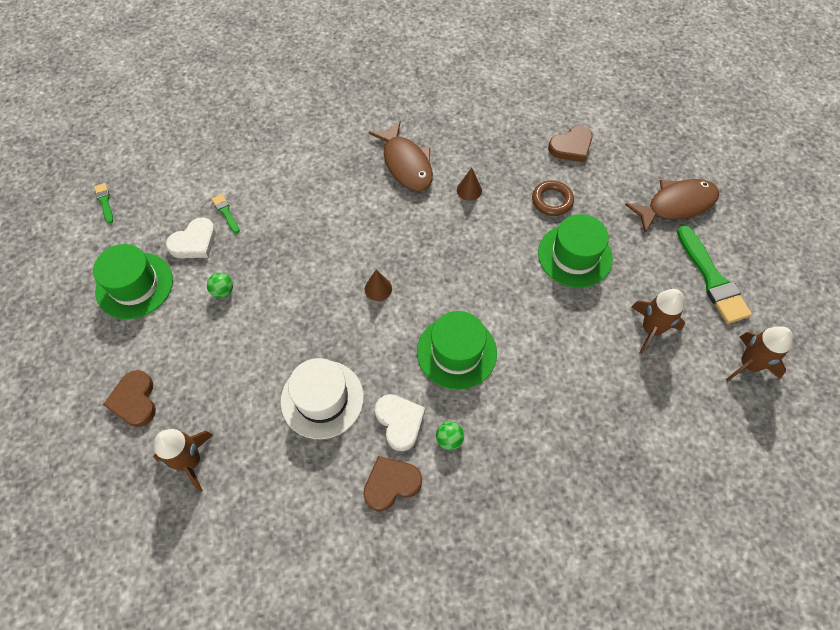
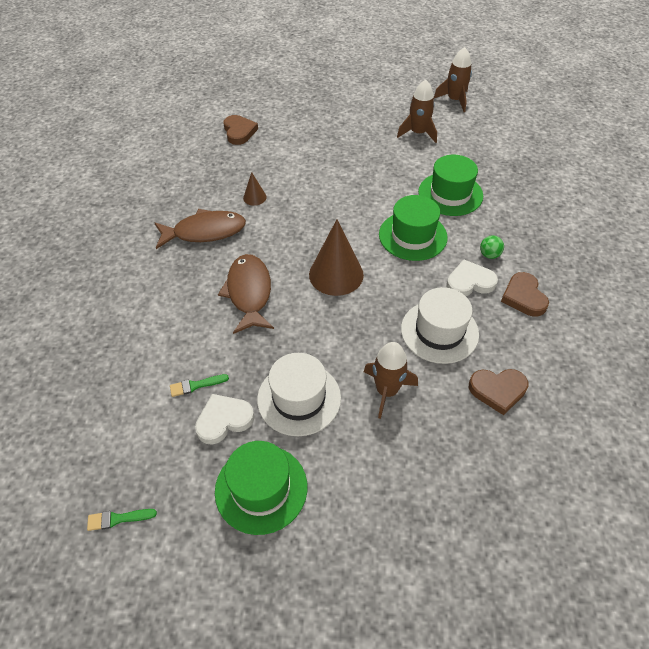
camera: 75 degrees left, 10 degrees down
(134, 401) = (412, 496): brown heart -> brown heart (497, 390)
(190, 461) = (488, 446): brown rocket -> brown rocket (387, 391)
(194, 242) = (224, 420): white heart -> white heart turned 90 degrees counterclockwise
(223, 291) = (299, 398): green ball -> white hat
(378, 288) = (336, 274): brown cone -> brown cone, size x2.10
(552, 200) = (287, 154): brown ring -> none
(575, 255) = (344, 154): green hat -> green hat (450, 194)
(676, 205) = (318, 96): brown fish -> brown fish (249, 293)
(712, 279) = (386, 97): green brush -> none

